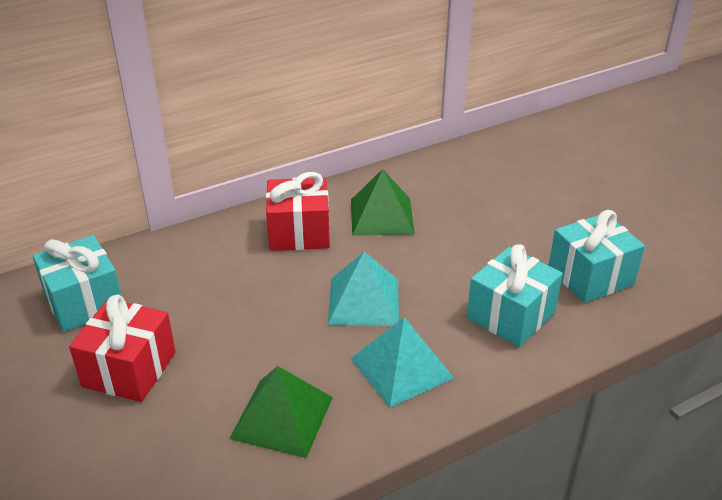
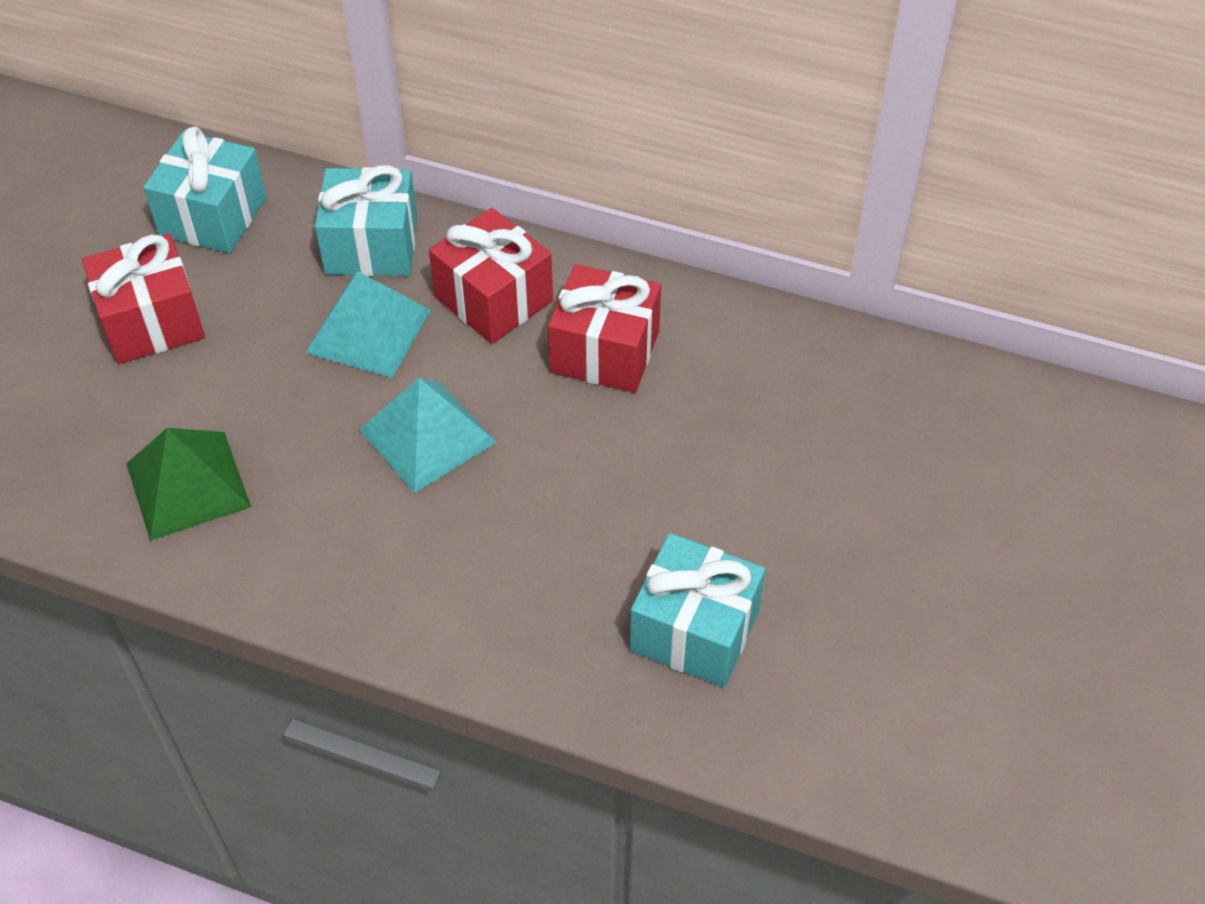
camera: 50 degrees right, 15 degrees up
(382, 216) = (605, 351): green pyramid -> red gift
(401, 368) = (346, 538): turquoise pyramid -> turquoise pyramid (368, 331)
(510, 315) = (533, 588): turquoise gift -> turquoise gift (371, 246)

